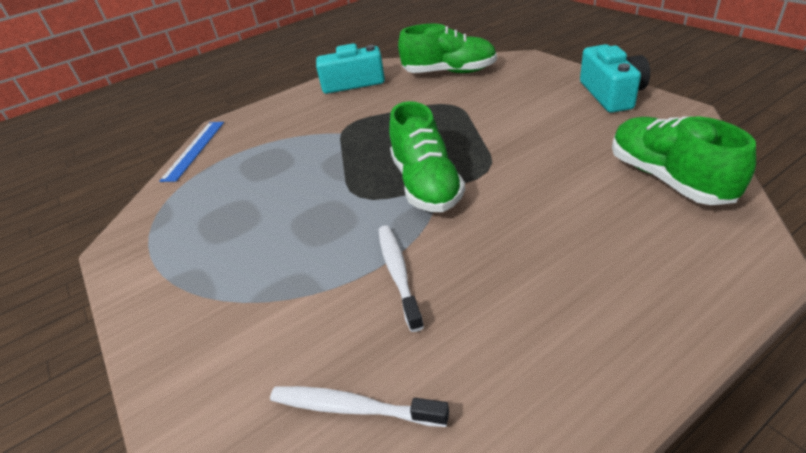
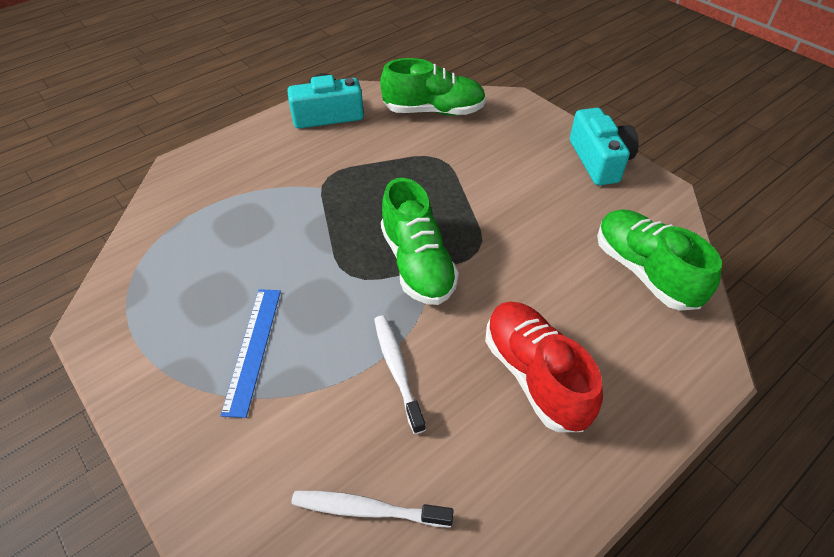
camera: 10 degrees left, 10 degrees up
(194, 150) = (154, 198): blue ruler -> blue ruler (252, 348)
(547, 274) = (535, 375): none -> red shoe

